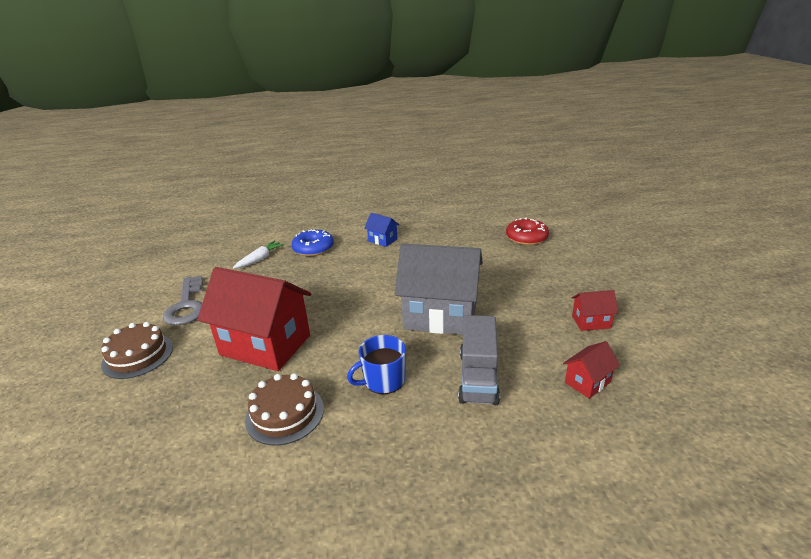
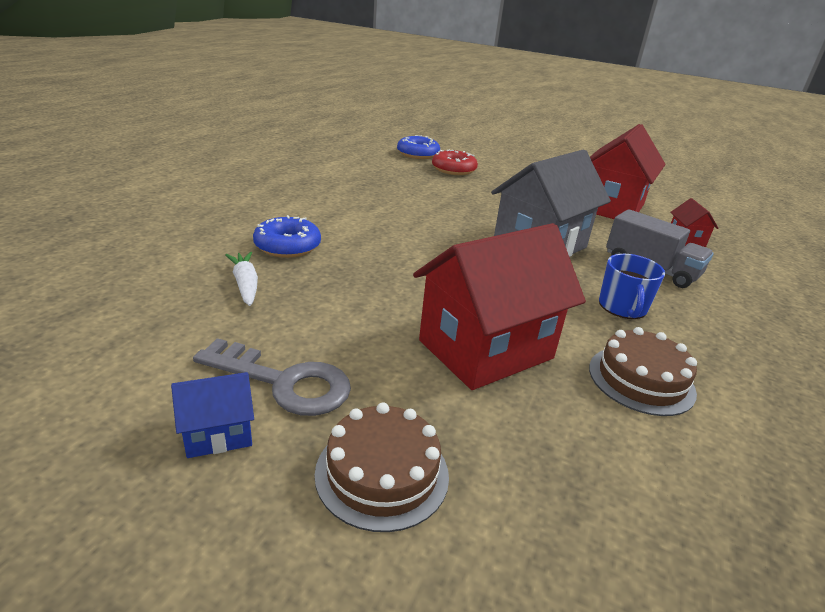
camera: 60 degrees left, 0 degrees up
(382, 240) = (345, 211): blue house -> blue house (218, 434)
(529, 216) = (418, 154): none -> blue donut
(591, 322) = (611, 207): red house -> red house, size x2.26

